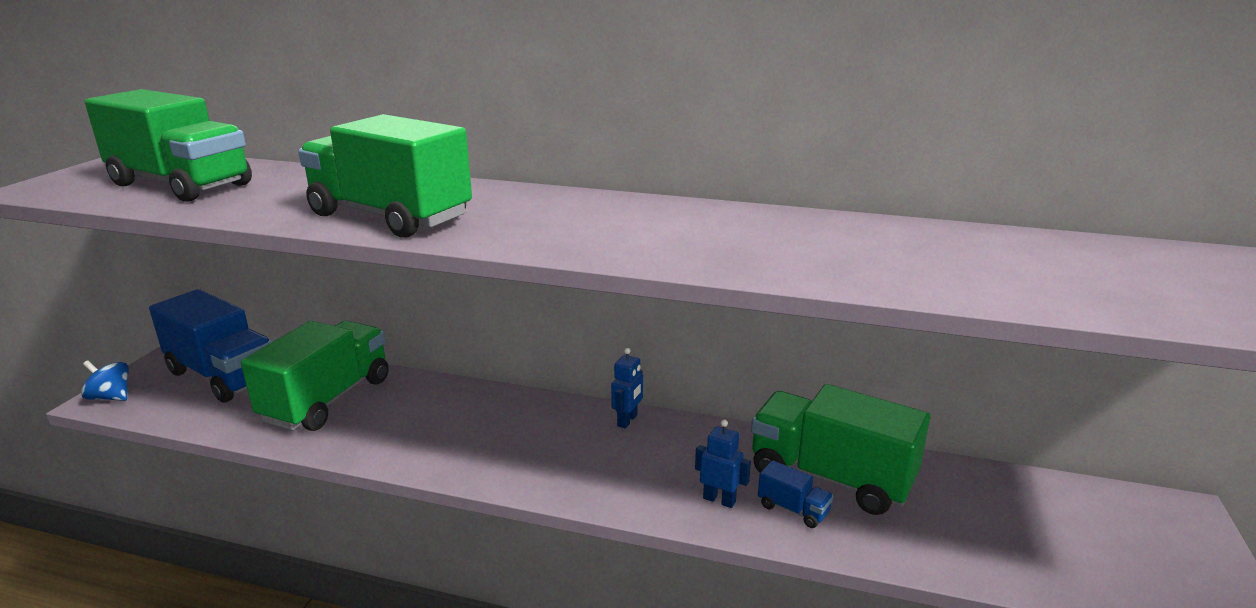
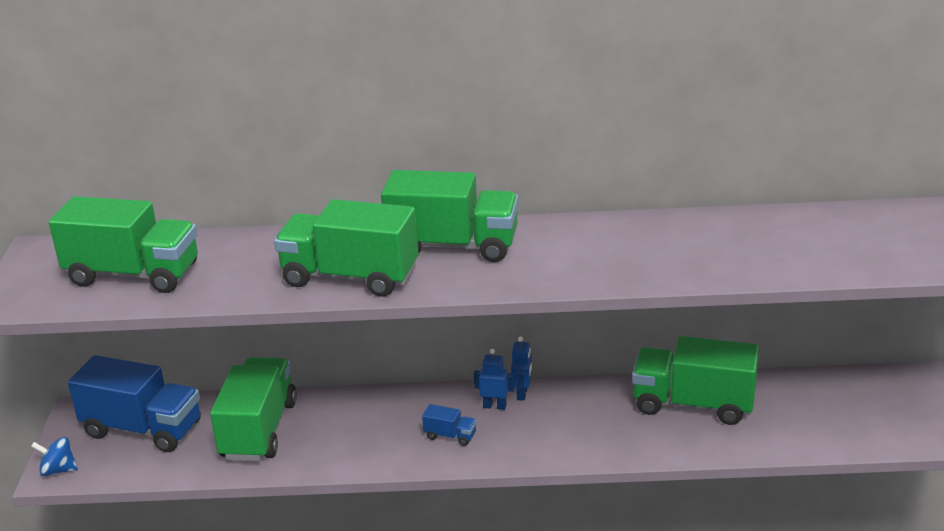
camera: 15 degrees left, 5 degrees up
(537, 207) = (453, 246): none -> green truck
(719, 500) = (621, 439): blue robot -> blue robot (494, 406)
(793, 509) = (676, 433): blue truck -> blue truck (450, 436)

